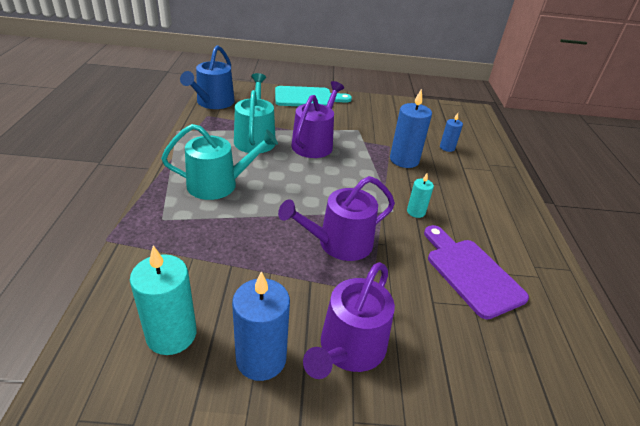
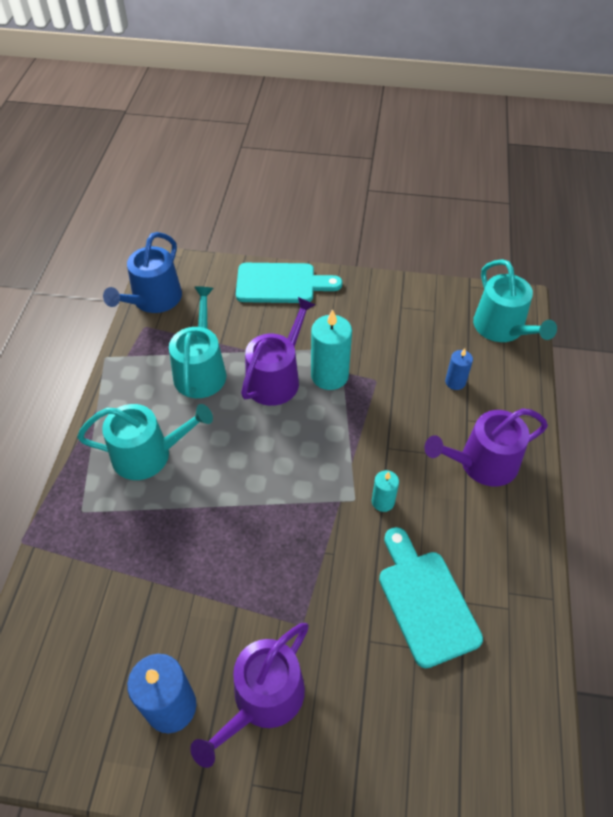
camera: 10 degrees right, 15 degrees up
(171, 334) = (85, 672): turquoise candle -> turquoise candle (329, 375)
(339, 243) = (278, 552): purple watering can -> purple watering can (482, 463)
(404, 160) = (389, 407): blue candle -> none
(469, 122) = (502, 328): none -> turquoise watering can
(470, 273) = (425, 601): purple cutting board -> turquoise cutting board

